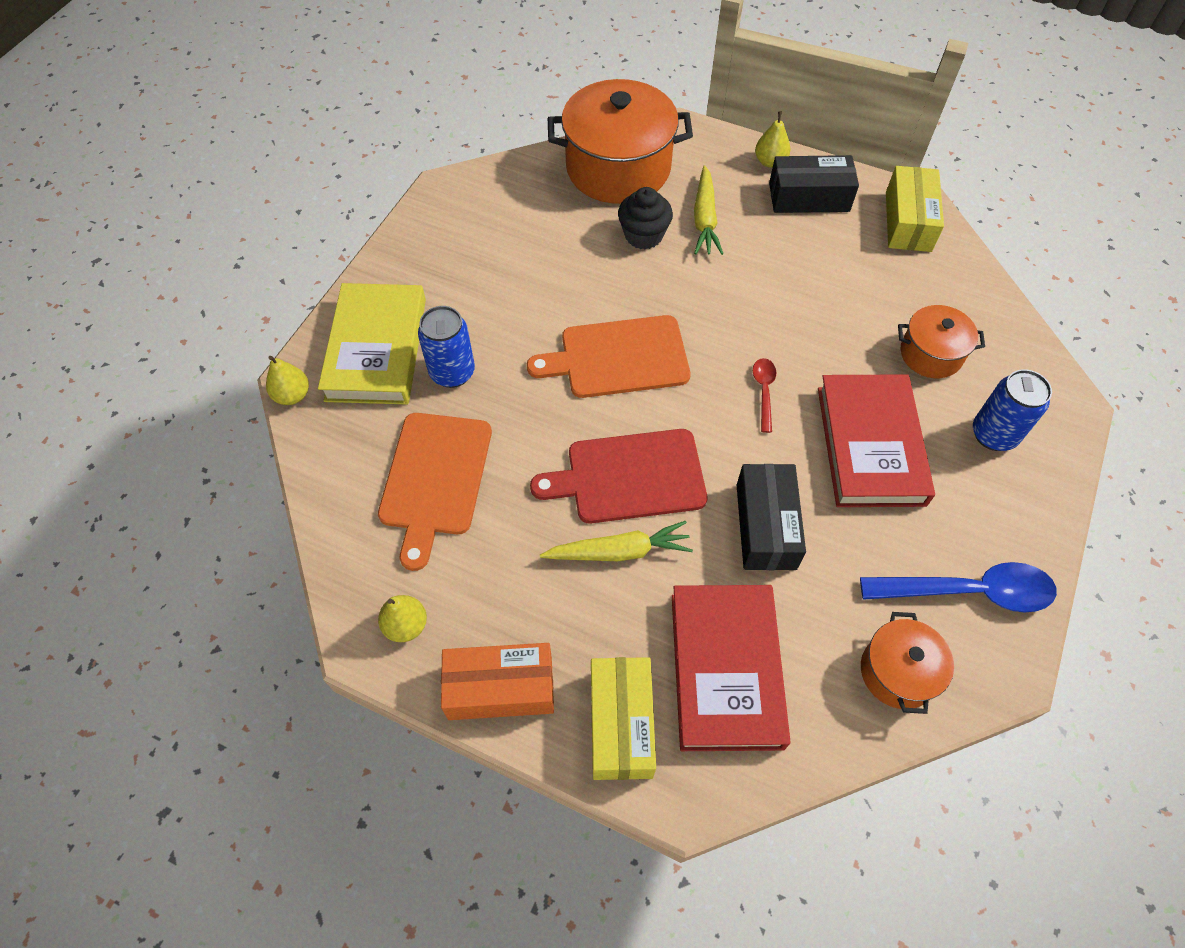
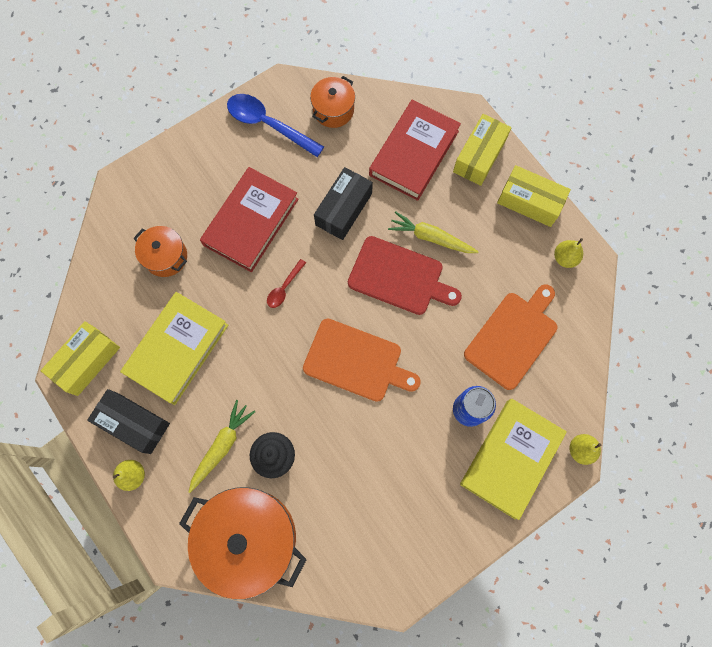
camera: 150 degrees left, 15 degrees up
(500, 688) = (529, 202): orange box -> yellow box
(828, 274) = (177, 349): none -> yellow book
(993, 434) = (178, 191): blue can -> none

